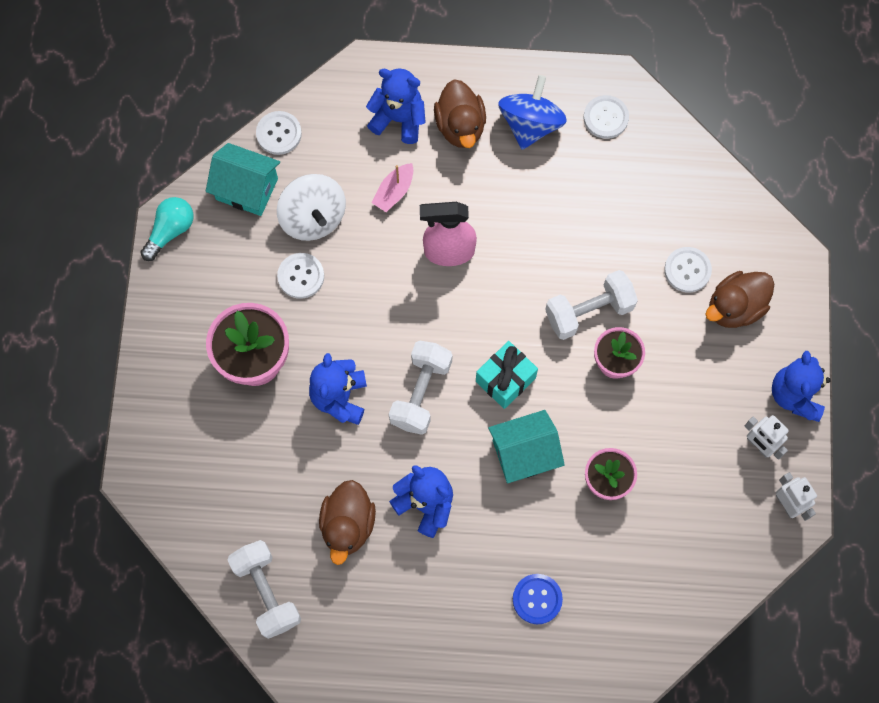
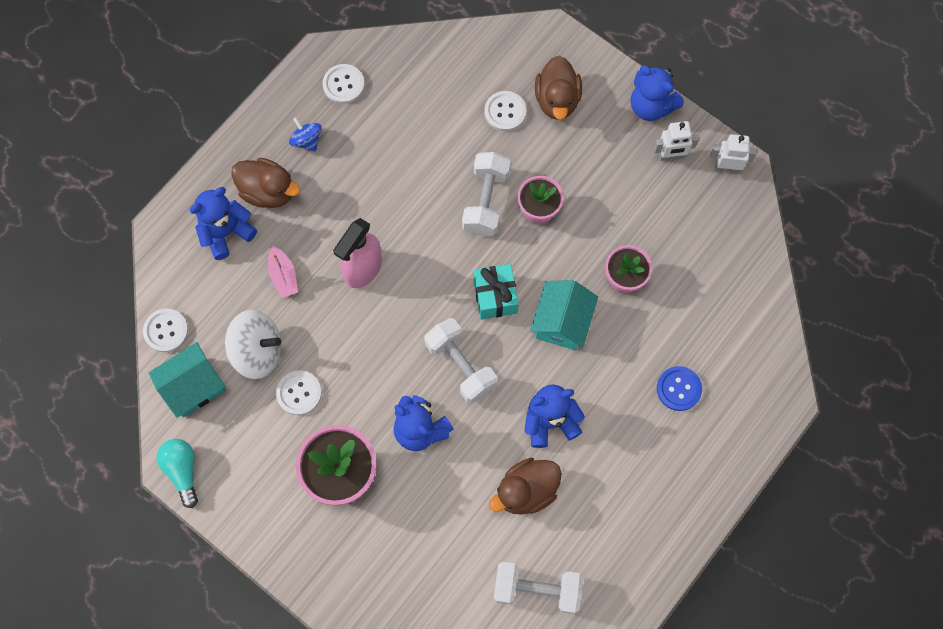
camera: 55 degrees left, 0 degrees up
(348, 525) = (526, 491): brown duck -> brown duck turned 105 degrees clockwise
(530, 124) = (307, 140): blue spinning top -> blue spinning top, size x0.56

